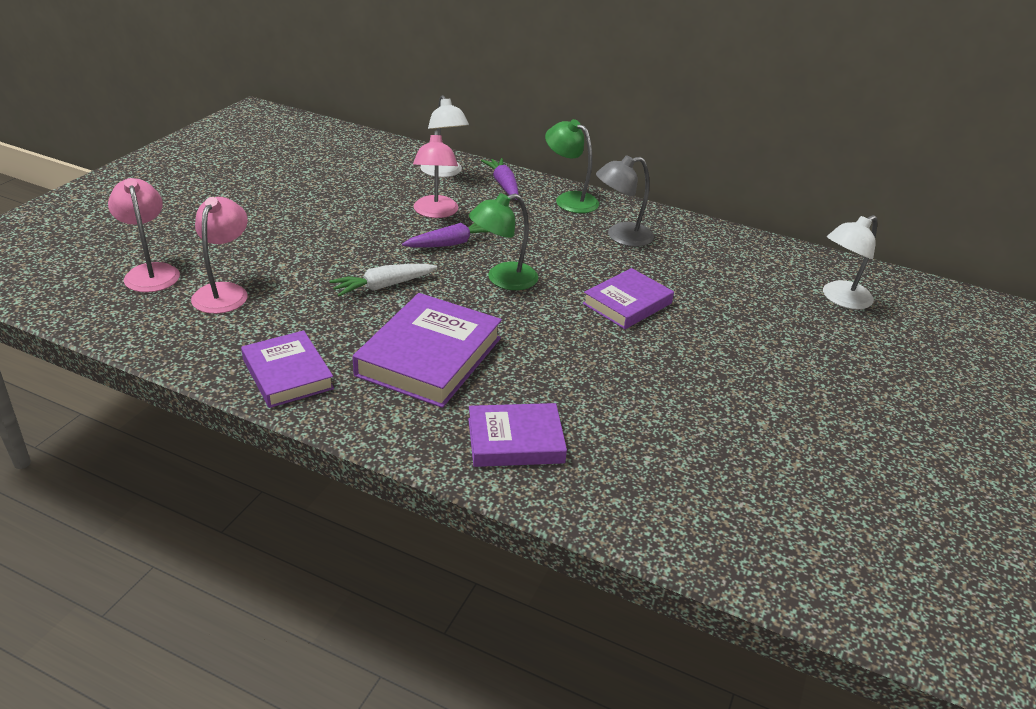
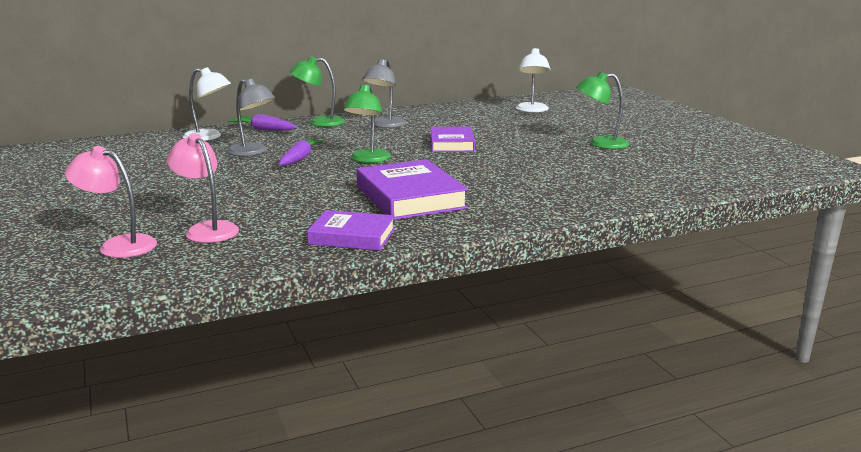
camera: 45 degrees left, 15 degrees down
(383, 286) = (307, 187): white carrot -> none
(435, 212) = (253, 152): pink lamp -> grey lamp
(515, 441) = (529, 201): purple book -> none
(798, 407) = (600, 144): none -> green lamp

